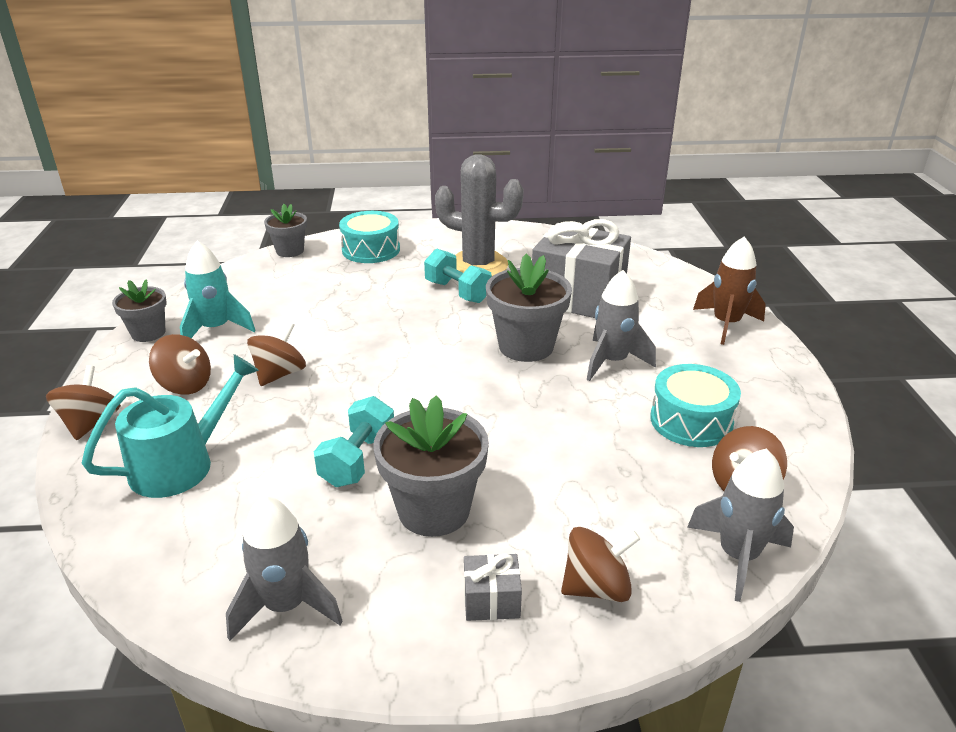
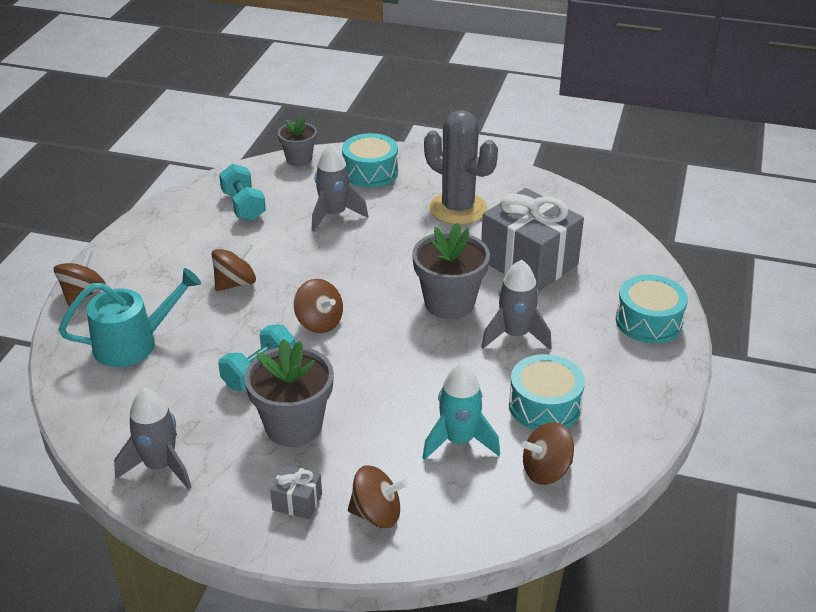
camera: 20 degrees right, 5 degrees up
(148, 333) = (151, 221): grey flower pot -> none
(185, 385) = (161, 276): brown spinning top -> brown spinning top (319, 322)
(216, 329) = (204, 229): turquoise rocket -> turquoise rocket (459, 441)
(457, 292) = (422, 234): turquoise dumbbell -> turquoise dumbbell (243, 206)
(726, 324) = (648, 321): brown rocket -> turquoise drum
(738, 556) = (498, 522): grey rocket -> grey rocket (334, 215)

